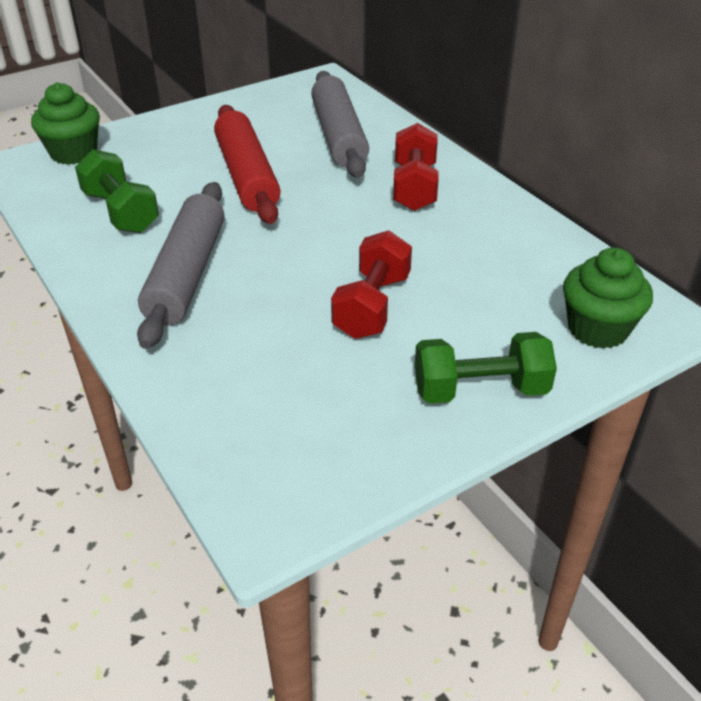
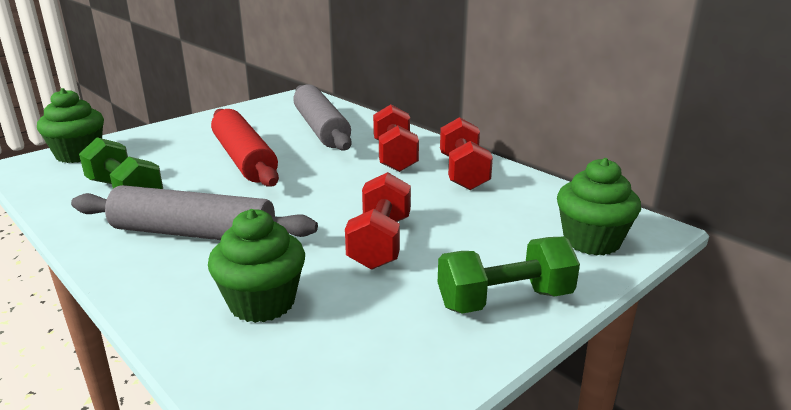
camera: 10 degrees left, 15 degrees down
(186, 274) = (193, 234): grey rolling pin -> grey rolling pin turned 75 degrees counterclockwise
(244, 364) = (262, 303): none -> green cupcake
(486, 219) = (463, 173): none -> red dumbbell

